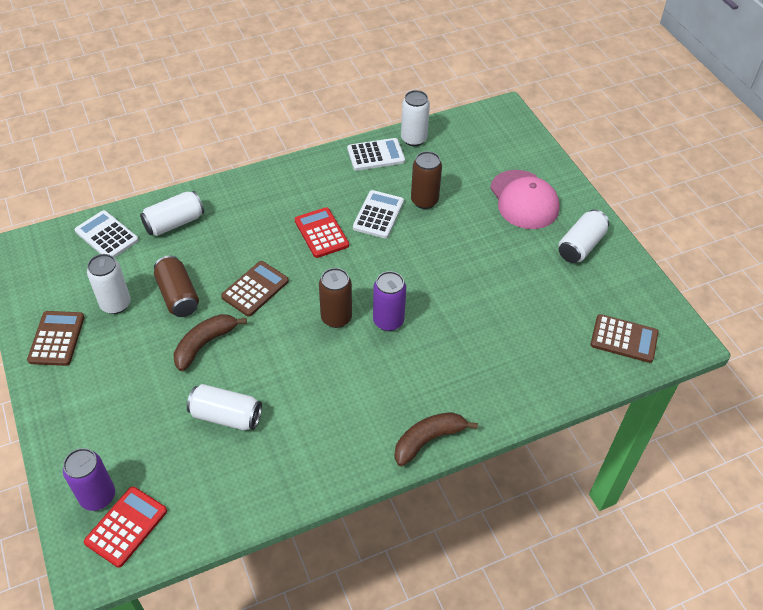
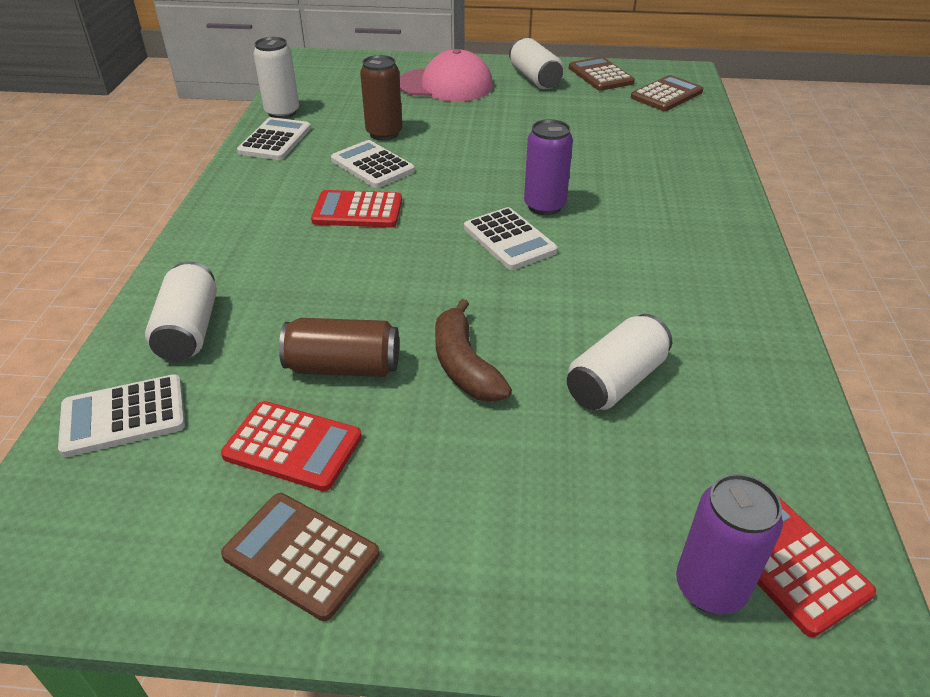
camera: 60 degrees left, 10 degrees down
(115, 304) = (293, 446): white can -> red calculator
(255, 289) = (401, 289): brown calculator -> brown calculator (600, 75)
(336, 318) = (509, 240): brown can -> white calculator
(428, 440) = (738, 231): brown banana -> none

